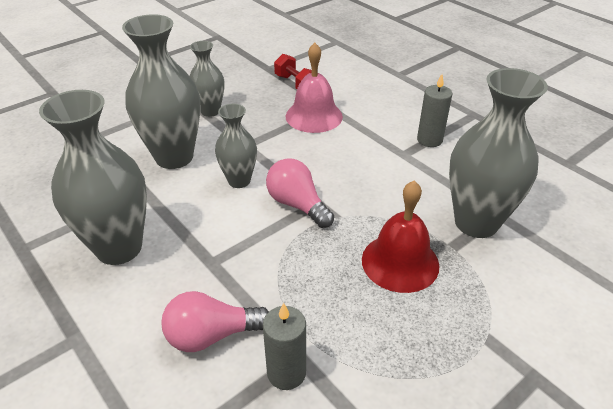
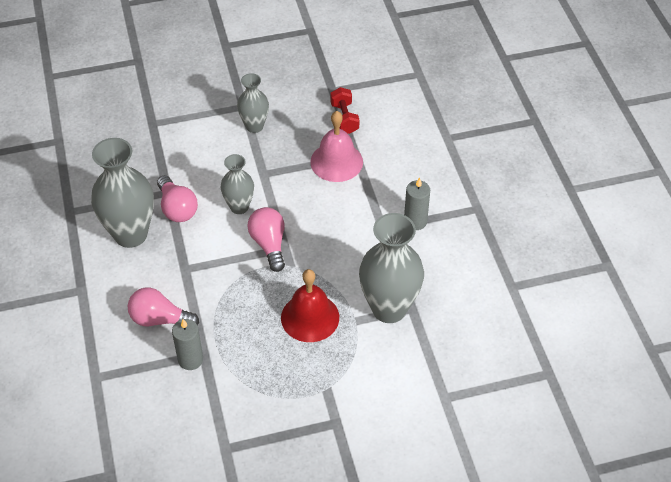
camera: 25 degrees right, 10 degrees up
(165, 203) = (177, 208): none -> pink light bulb
(174, 157) = (203, 166): grey vase -> none

